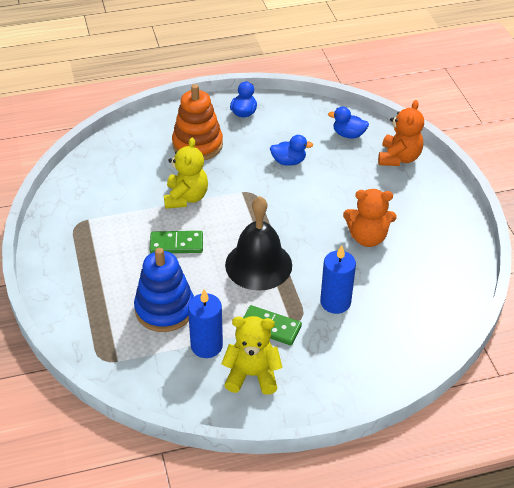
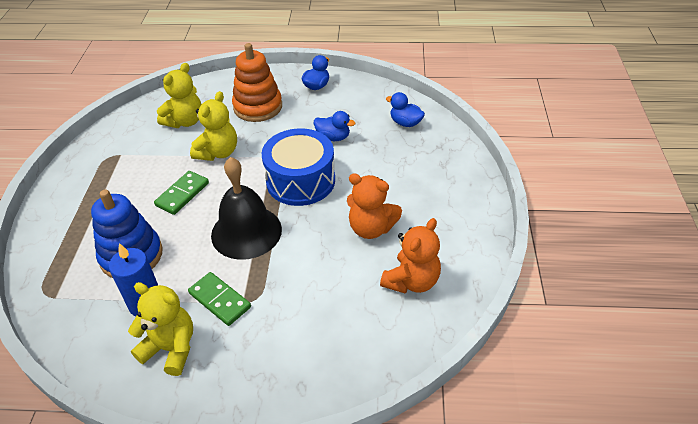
camera: 20 degrees right, 0 degrees up
(132, 173) = (185, 121): none -> yellow teddy bear
(176, 244) = (182, 194): green domino -> green domino turned 75 degrees counterclockwise
(281, 208) = (300, 181): none -> blue drum
(335, 302) = (301, 290): blue candle -> none
(399, 158) = (445, 154): orange teddy bear -> orange teddy bear (411, 281)

